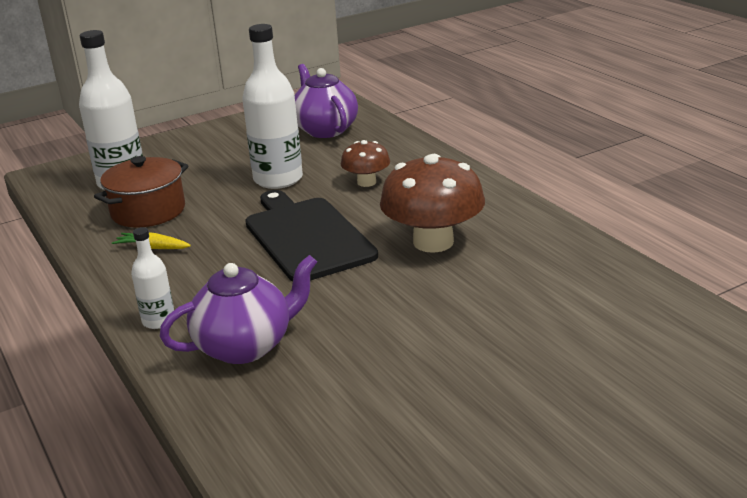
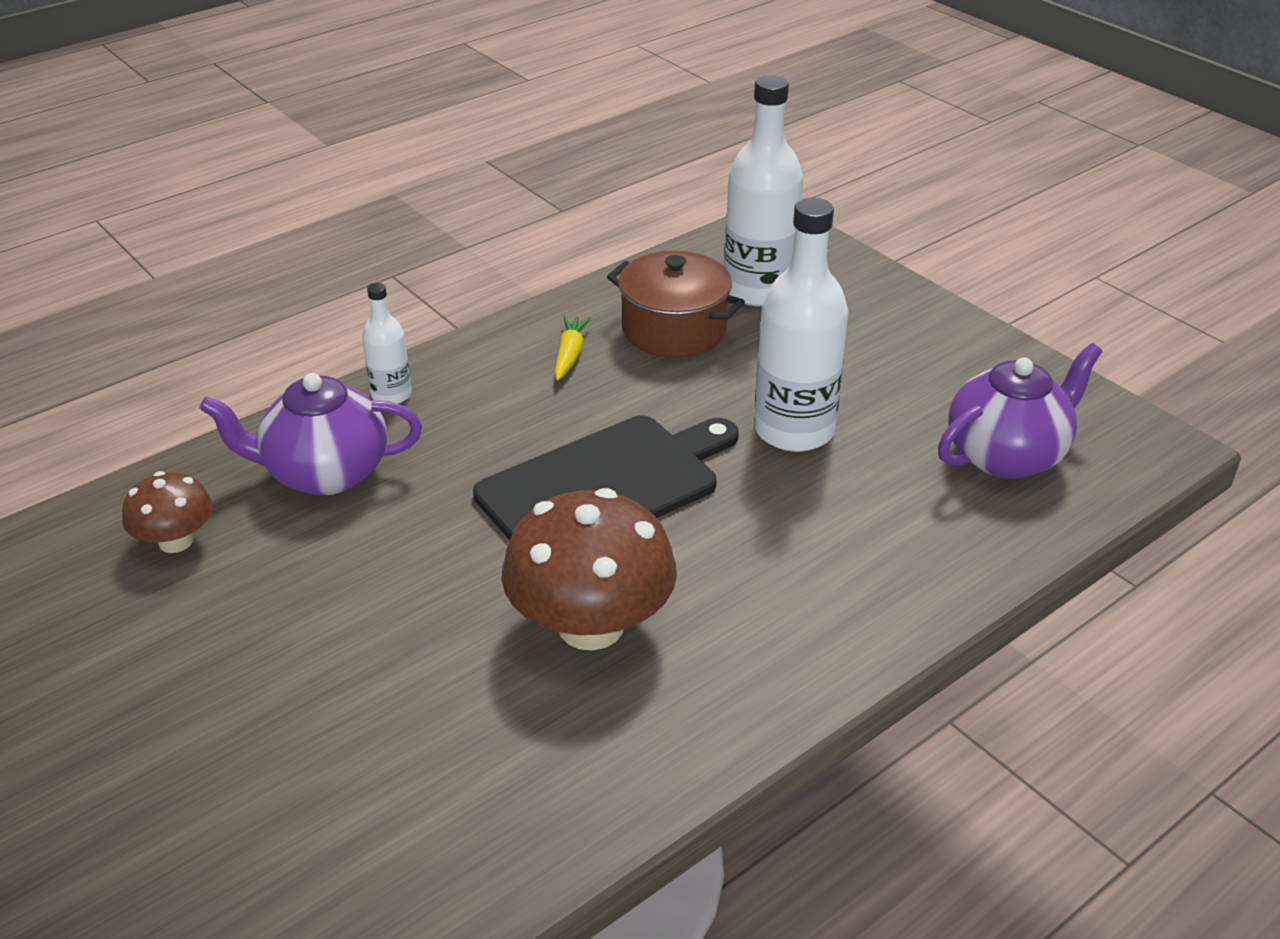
camera: 80 degrees right, 10 degrees up
(246, 346) = (325, 473): purple teapot -> purple teapot turned 120 degrees clockwise
(366, 182) = (799, 529): brown mushroom -> brown mushroom (176, 541)

